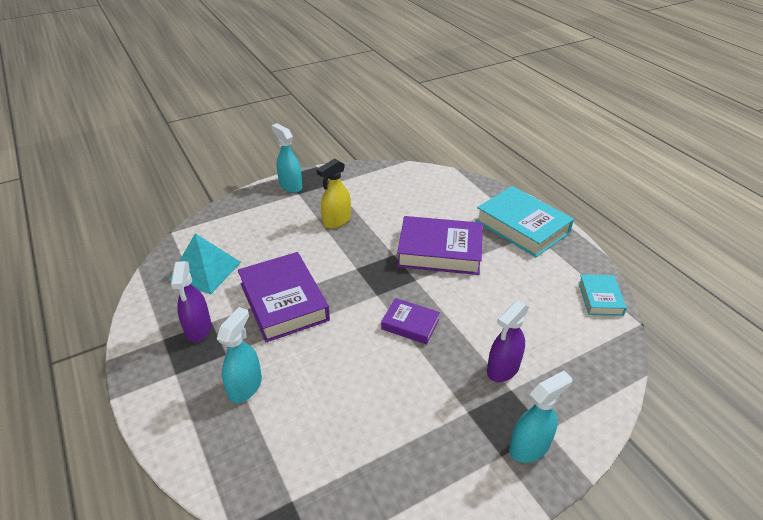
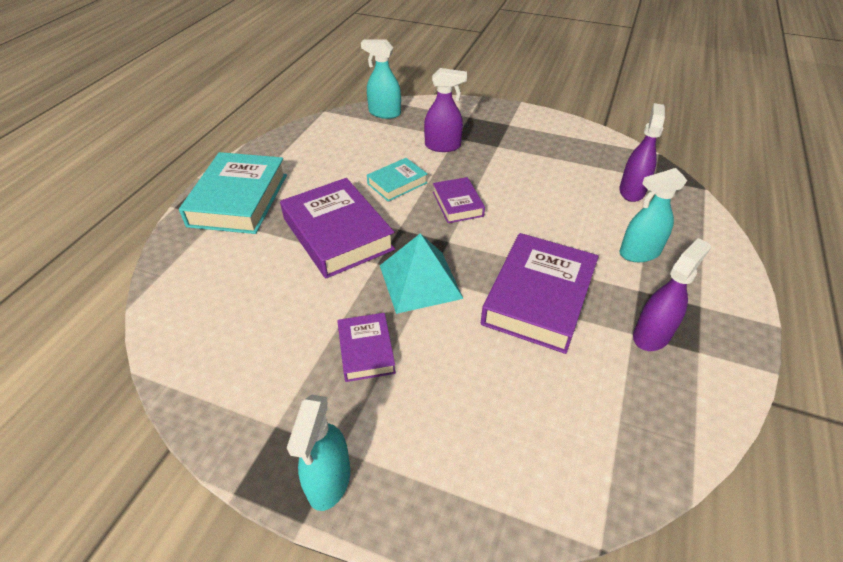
camera: 130 degrees left, 5 degrees up
(205, 270) = (595, 411): turquoise pyramid -> turquoise pyramid (420, 281)
(300, 458) = (632, 191): none -> purple spray bottle
(336, 221) = (366, 350): yellow spray bottle -> purple book
(529, 447) = (489, 118): turquoise spray bottle -> turquoise spray bottle (384, 113)
(600, 298) = (312, 131): turquoise book -> turquoise book (397, 183)

